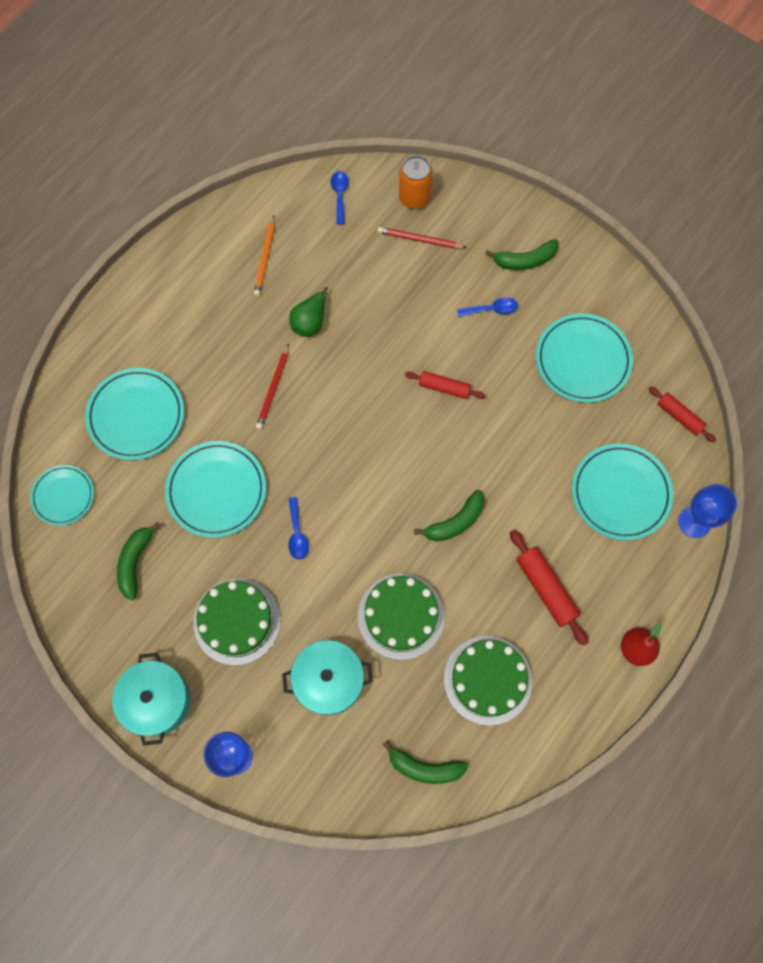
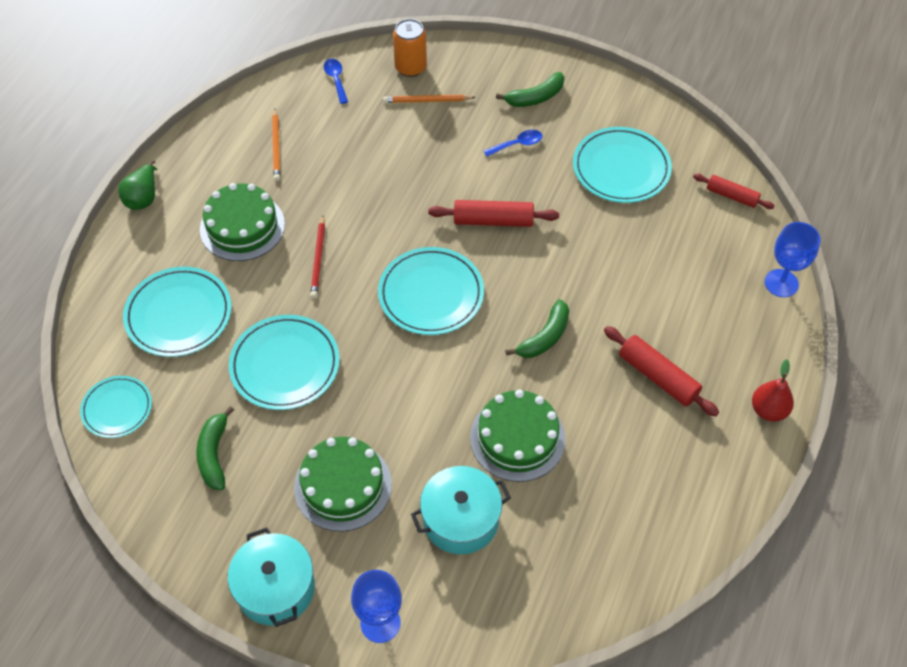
camera: 15 degrees left, 15 degrees down
(297, 534) = (383, 386): blue spoon -> none
(310, 321) = (339, 192): green pear -> green pear (143, 198)
(419, 239) = (427, 101): red pencil -> orange pencil
(424, 768) = (591, 580): green banana -> none
(444, 388) = (493, 221): red rolling pin -> red rolling pin, size x1.50
(487, 680) = (628, 477): green cake -> green cake (242, 226)
(620, 493) = (700, 274): turquoise plate -> turquoise plate (431, 294)

